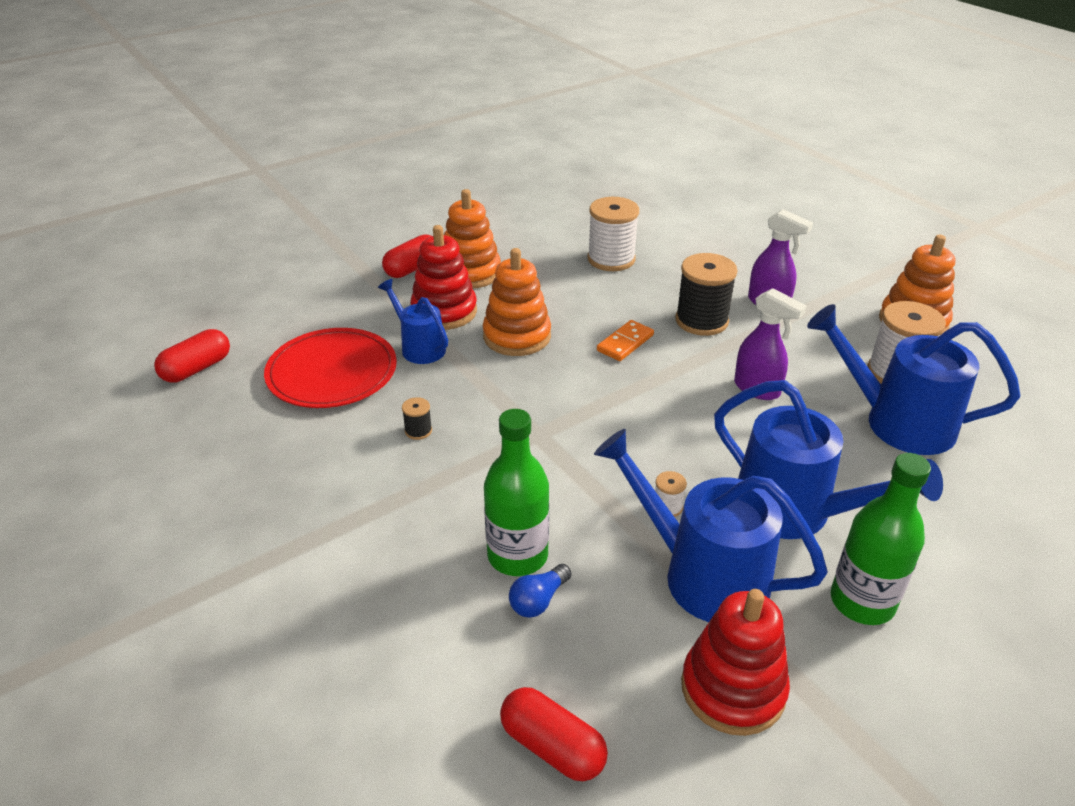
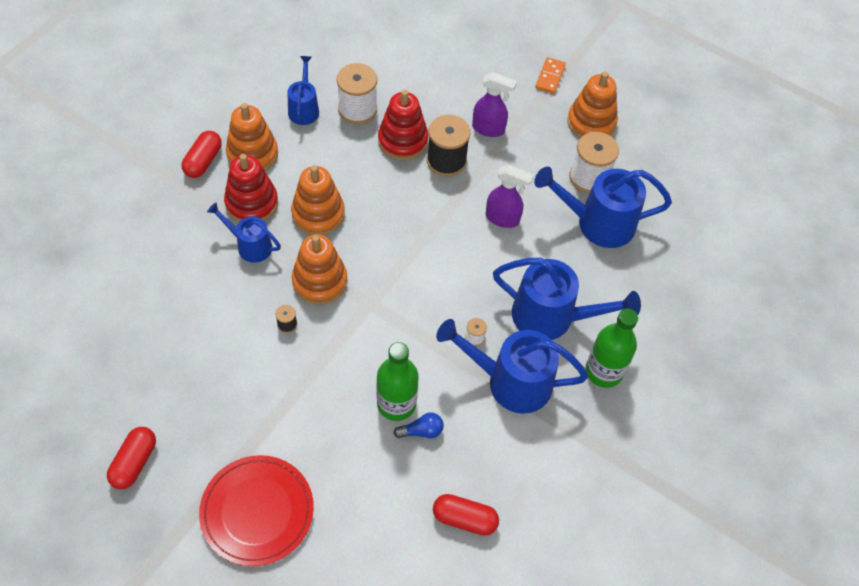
camera: 25 degrees left, 20 degrees up
(196, 368) = (89, 316): red capsule -> red capsule (134, 462)
(332, 372) = (196, 289): red plate -> red plate (257, 511)
(484, 398) = (320, 281): none -> orange stacking toy
(538, 600) = (421, 431): blue light bulb -> blue light bulb turned 120 degrees counterclockwise
(549, 248) = (304, 108): none -> blue watering can
(625, 343) = (399, 199): orange domino -> orange domino (550, 77)
(733, 689) = (548, 452): red stacking toy -> red stacking toy (403, 141)

